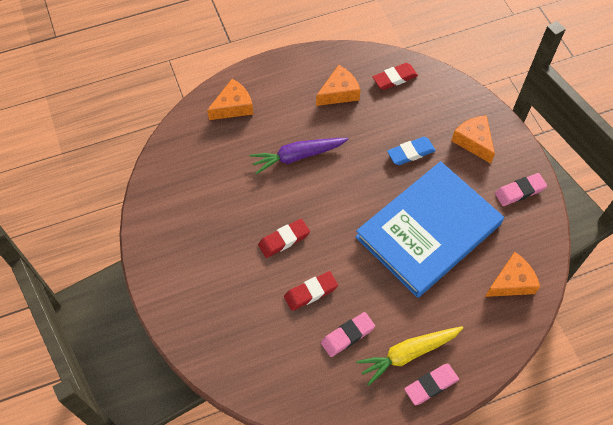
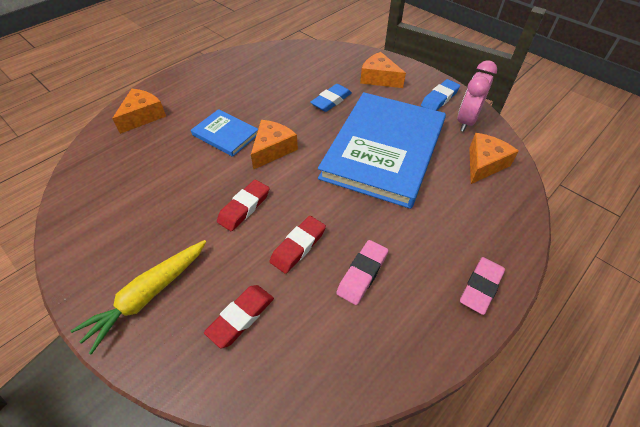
camera: 25 degrees left, 10 degrees down
(297, 156) = (225, 134): purple carrot -> blue book
(339, 93) = (243, 79): orange cheese -> orange cheese (272, 149)
(394, 78) = (287, 58): red eraser -> red eraser (241, 317)
(408, 354) = (436, 265): yellow carrot -> yellow carrot (148, 296)
(519, 191) = (439, 98): pink eraser -> blue eraser
(528, 229) = (466, 121): none -> pink clock

